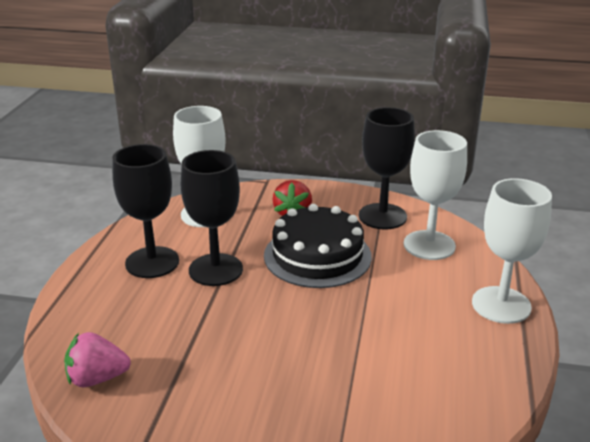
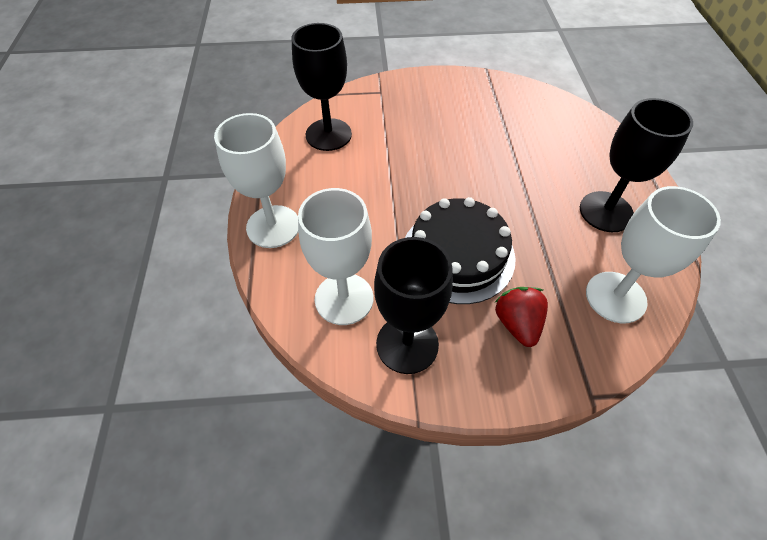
camera: 165 degrees right, 25 degrees up
(97, 378) = (550, 108): pink strawberry -> none
(215, 270) = (542, 215): black goblet -> black goblet (328, 135)

